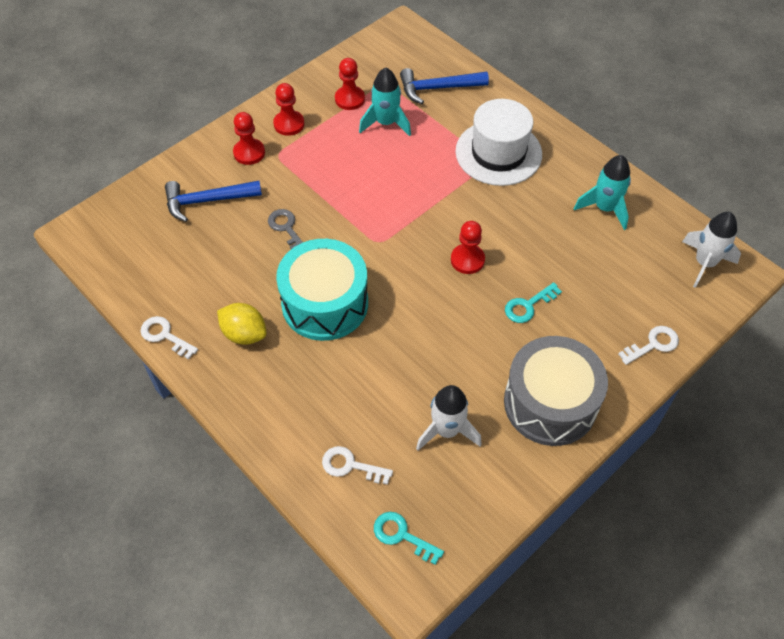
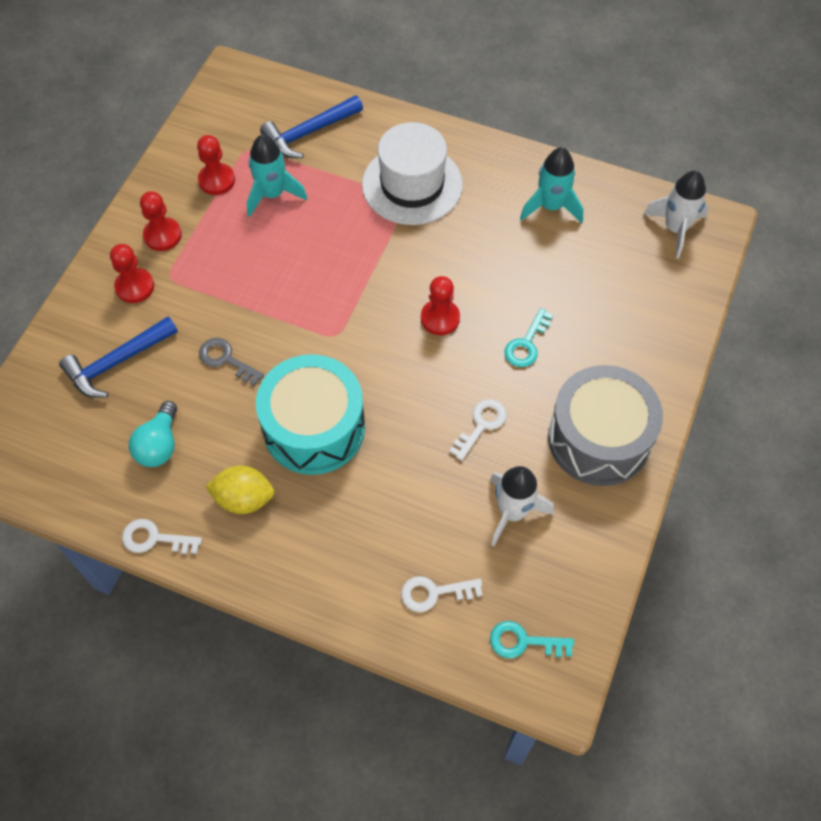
camera: 25 degrees left, 5 degrees up
(205, 270) = (159, 445): none -> turquoise light bulb
(653, 344) = (667, 335): white key -> white key (481, 425)

